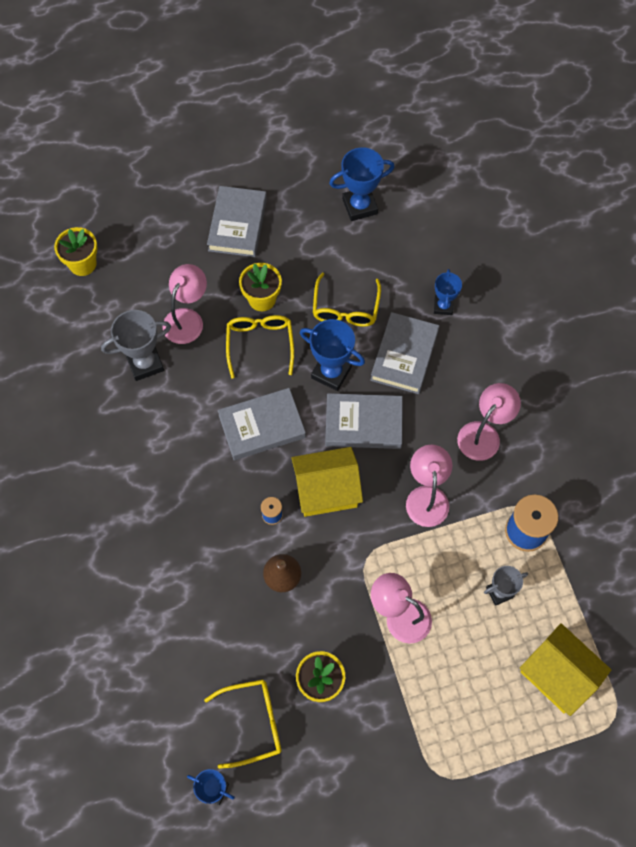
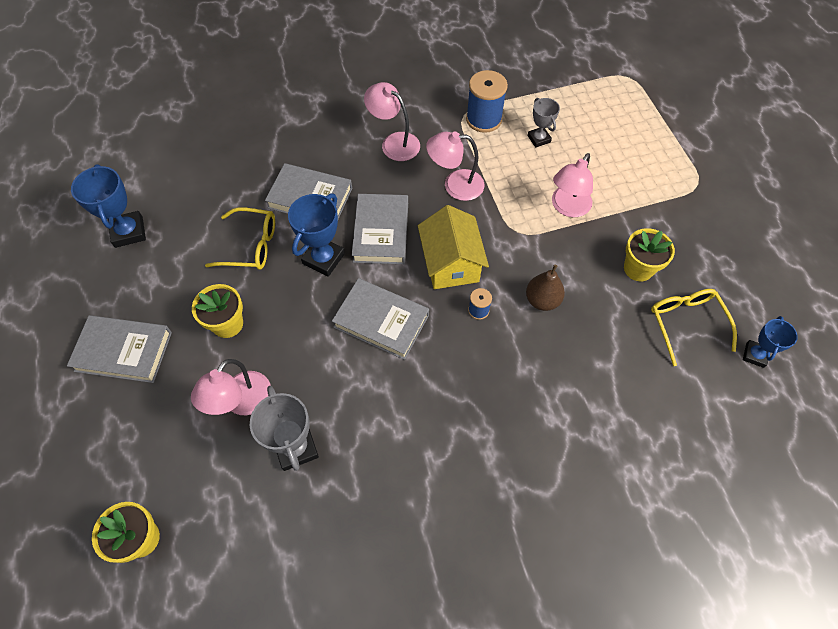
camera: 90 degrees left, 5 degrees down
(187, 318) = (241, 402): pink lamp -> pink lamp turned 90 degrees counterclockwise
(260, 344) = (284, 325): yellow glasses -> none
(262, 426) = (381, 321): grey book -> grey book turned 45 degrees counterclockwise
(443, 306) = (260, 166): blue trophy -> none
(557, 674) = (601, 107): yellow house -> none

